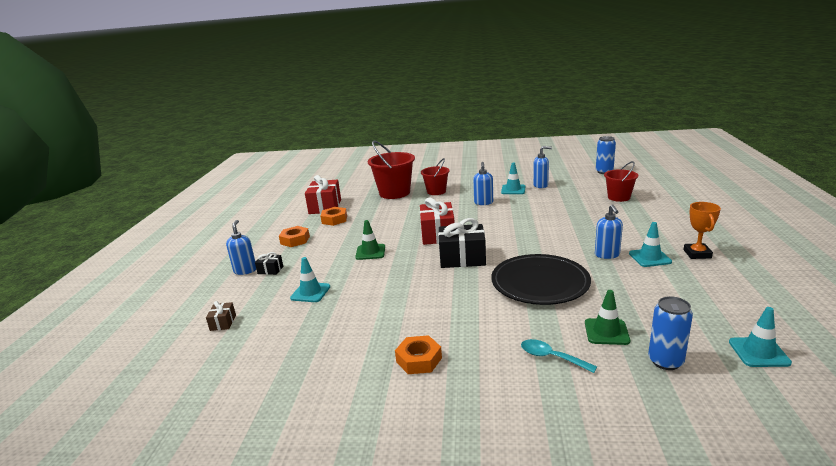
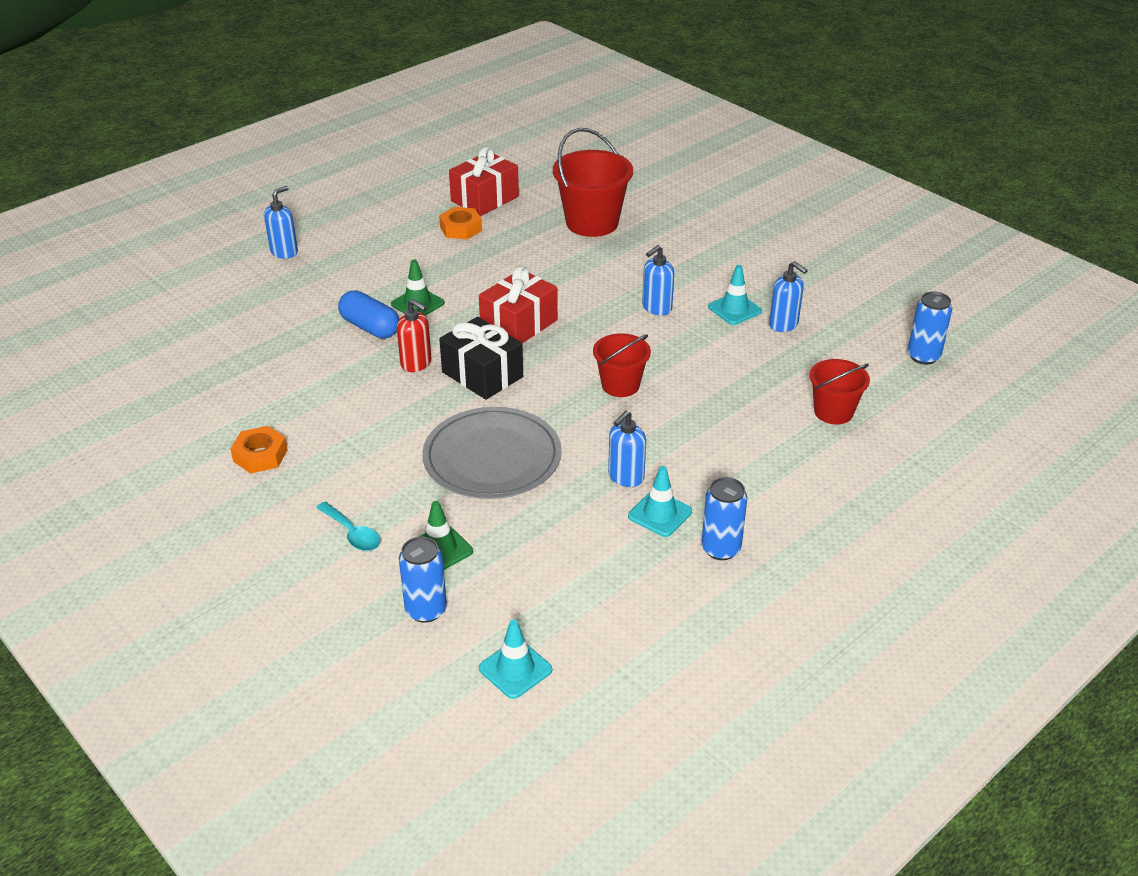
camera: 40 degrees right, 15 degrees up
(223, 323) = (189, 307): brown gift -> none
(270, 270) = (303, 266): black gift -> none
(295, 240) = (380, 237): orange nut -> none
(310, 292) = (294, 320): turquoise traffic cone -> none
(364, 272) = (370, 327): none -> blue capsule
(420, 272) = (416, 363): none -> red soap dispenser
(436, 191) = (641, 251): red bucket -> red bucket (620, 385)
(540, 282) = (492, 458): black plate -> grey plate
(551, 357) = (352, 533): turquoise spoon -> turquoise spoon turned 150 degrees clockwise
(697, 254) = (720, 549): orange trophy -> blue can

